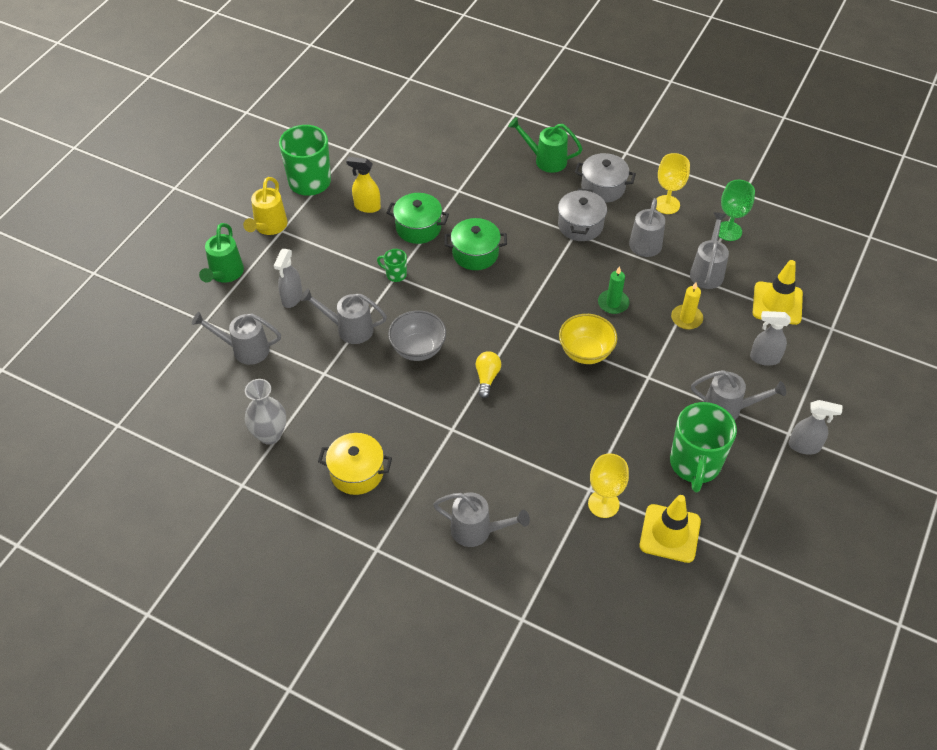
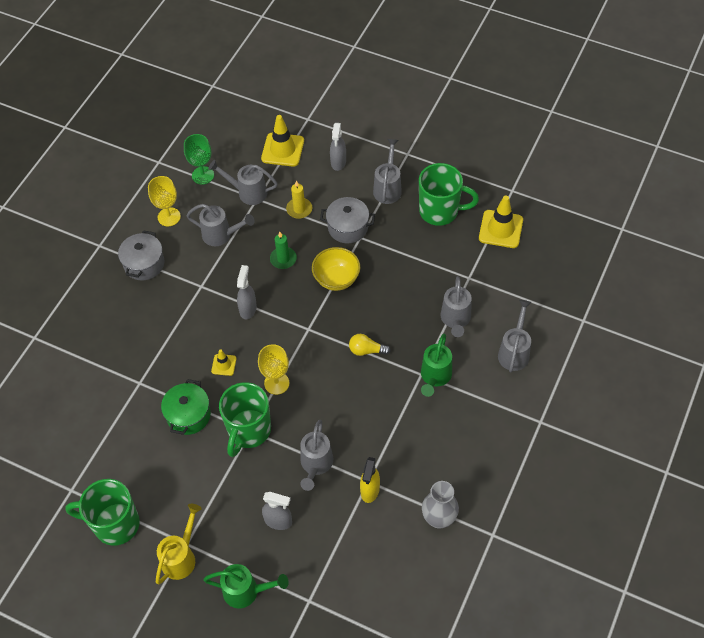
camera: 90 degrees left, 5 degrees up
(245, 349) = (343, 556): grey watering can -> grey watering can (455, 320)
(269, 227) = (181, 557): yellow watering can -> yellow watering can turned 75 degrees counterclockwise
(357, 472) = (470, 443): yellow pot -> none
(367, 206) = (157, 464): yellow spray bottle -> yellow spray bottle (370, 490)
(395, 274) = (248, 431): green mug -> green mug, size x2.21
(418, 349) = (337, 405): grey bowl -> none
(475, 254) = (224, 365): green pot -> yellow traffic cone
(546, 160) = (103, 309): green watering can -> green watering can (435, 377)
(580, 225) = (191, 282): grey pot -> grey pot (348, 227)
(603, 504) = (480, 269): yellow goblet -> yellow goblet (276, 383)
(804, 446) = (418, 146): grey spray bottle -> grey spray bottle (248, 309)

